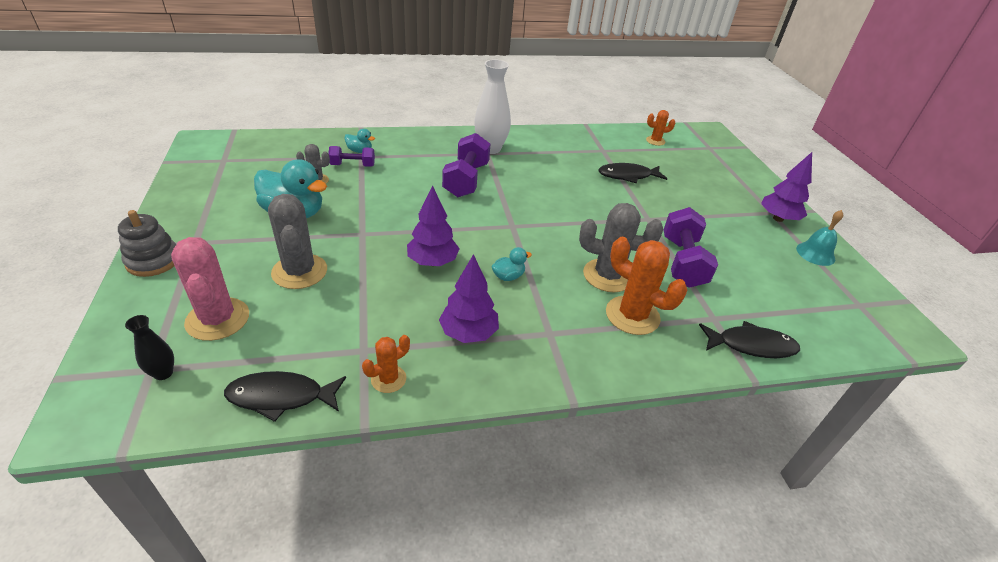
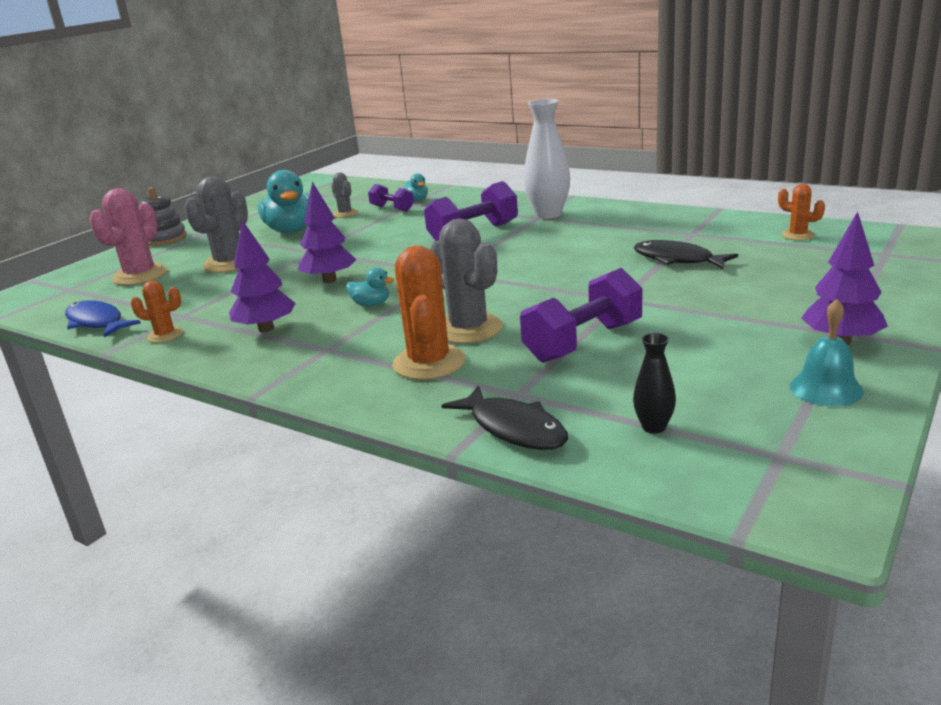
camera: 50 degrees right, 15 degrees down
(163, 373) = (70, 292): black vase -> black vase (654, 427)
(281, 397) = (97, 322): black fish -> blue fish

